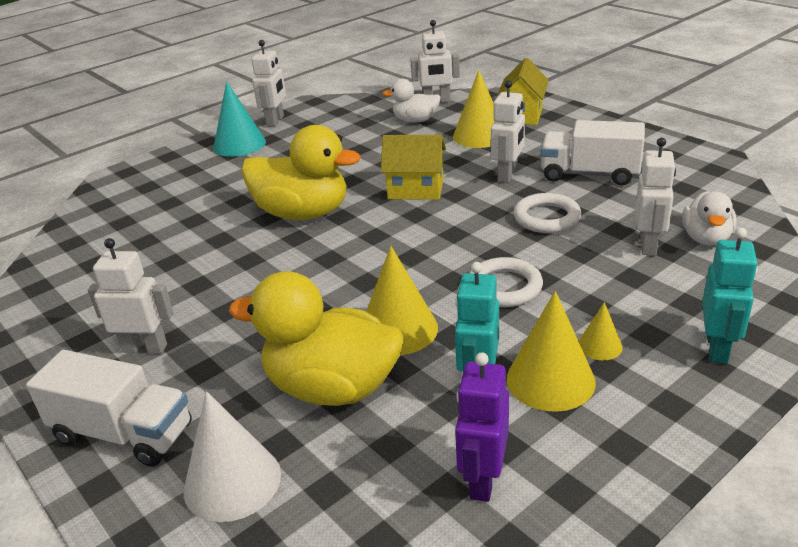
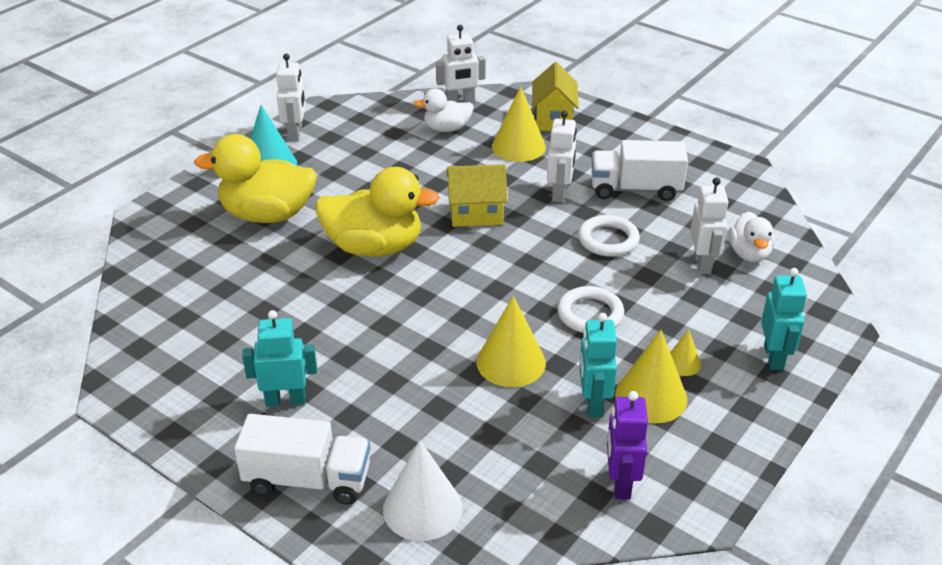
camera: 15 degrees left, 5 degrees up
(145, 348) = (285, 400): white robot -> turquoise robot
(332, 388) = (473, 421): yellow duck -> yellow duck (267, 215)

